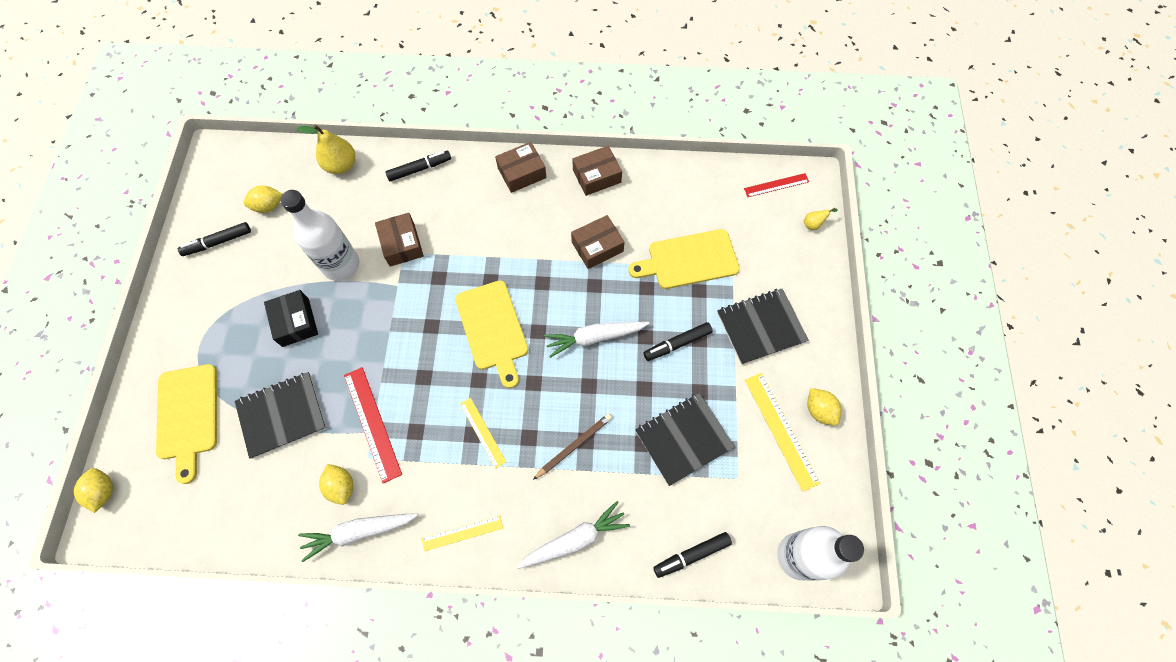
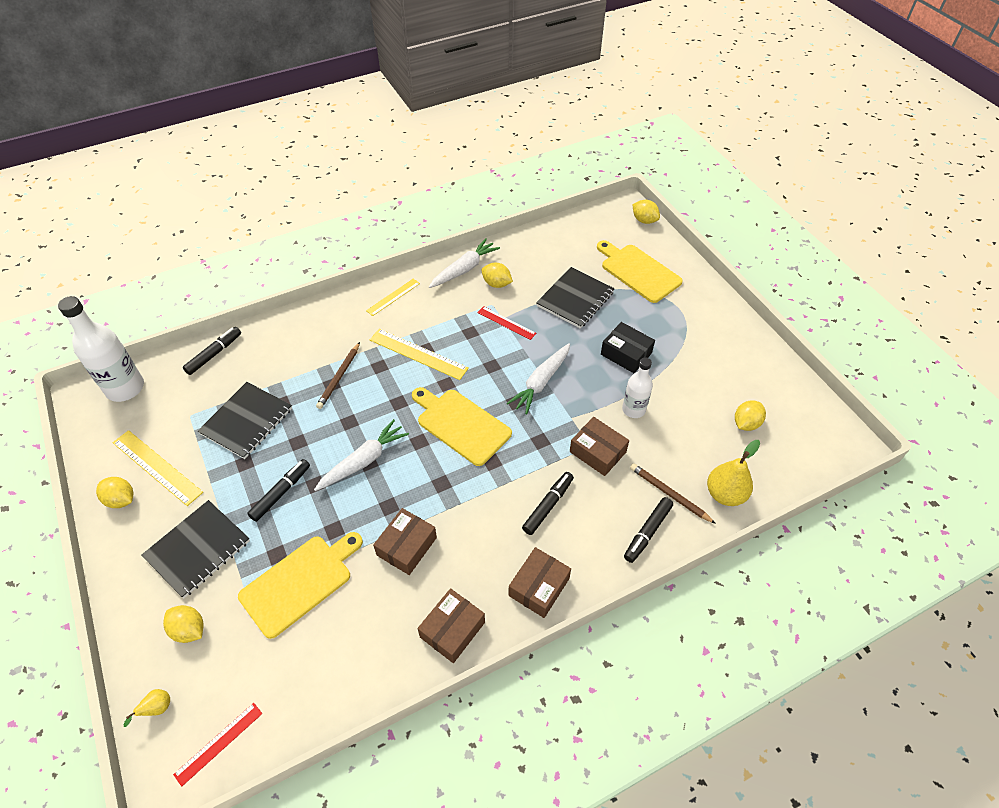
camera: 150 degrees right, 15 degrees down
(218, 242) = (751, 376): black marker -> black marker (548, 505)
(341, 265) = (633, 409): white bottle -> white bottle, size x0.61
(372, 423) = (506, 323): red ruler -> red ruler, size x0.62
(379, 185) = (669, 494): none -> brown pencil
(482, 432) = (418, 354): yellow ruler -> yellow ruler, size x1.60
(575, 539) = (309, 326): white carrot -> white carrot (541, 382)
(781, 266) = (189, 630): none -> yellow lemon

